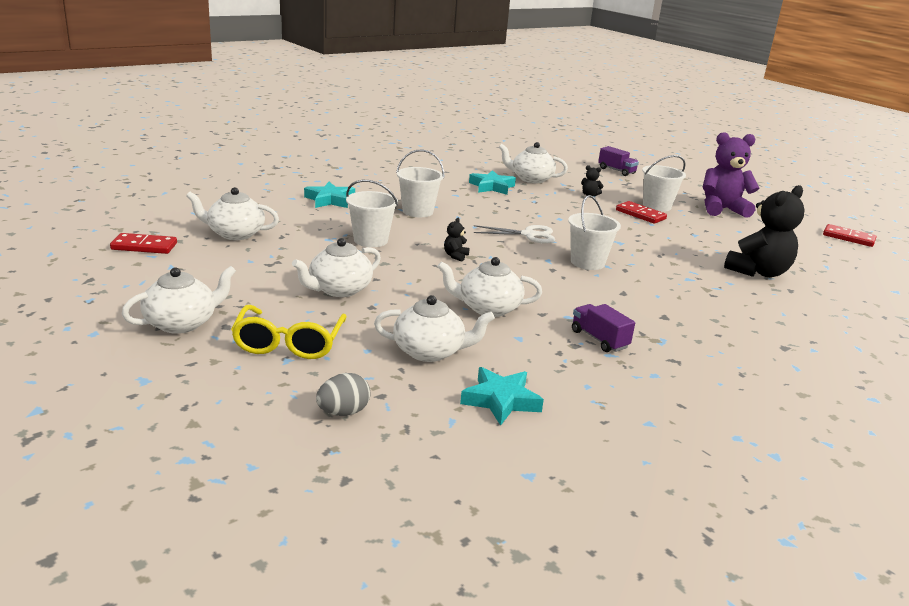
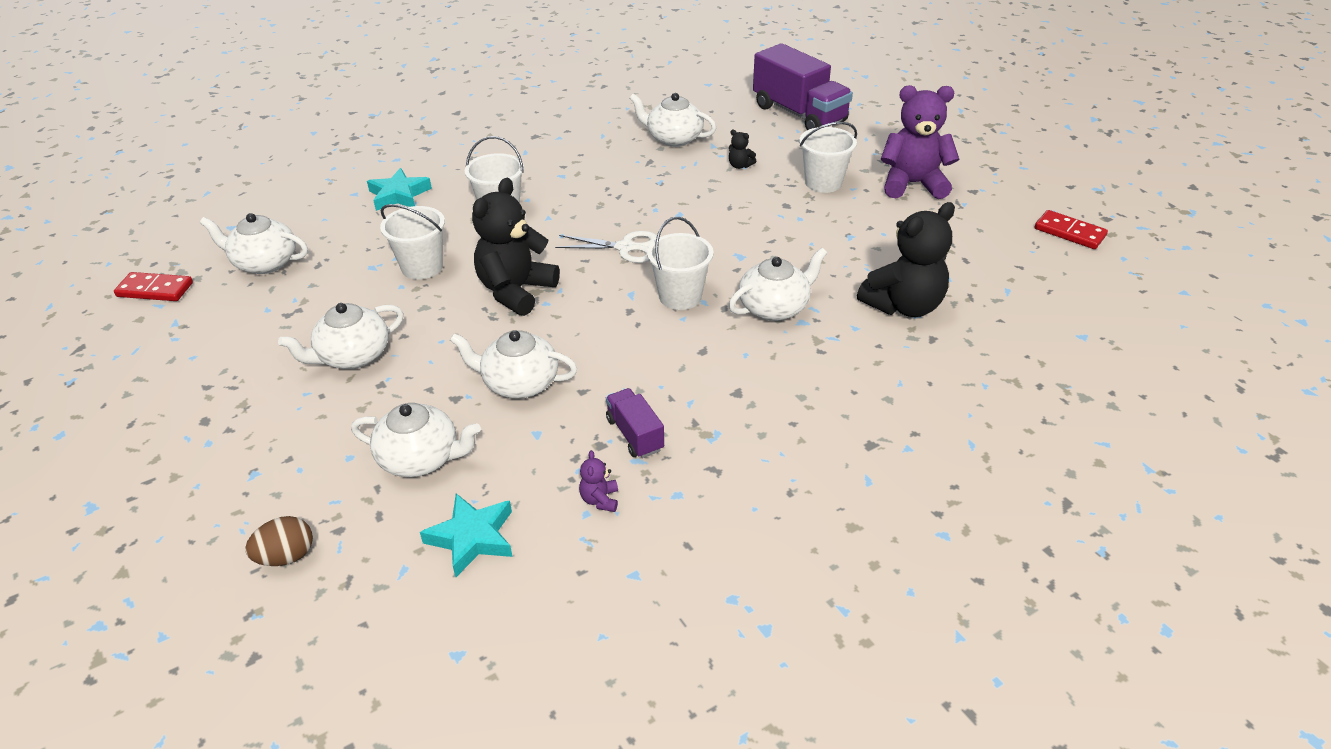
camera: 10 degrees right, 15 degrees up
(182, 323) = (157, 417): white teapot -> white teapot (774, 307)
(288, 343) = (264, 447): yellow glasses -> none
(343, 412) = (286, 556): grey egg -> brown egg
(455, 256) = (516, 291): black teddy bear -> black teddy bear, size x2.44
(492, 187) = (615, 157): turquoise star -> none
(594, 377) = (600, 500): none -> purple teddy bear
(616, 171) = (799, 114): purple truck -> purple truck, size x2.00
(640, 214) = (792, 201): red domino -> none

